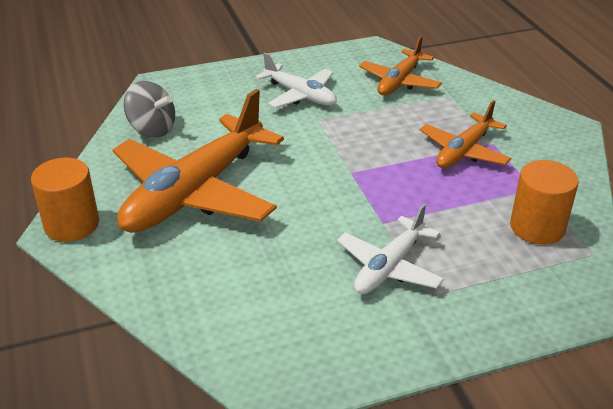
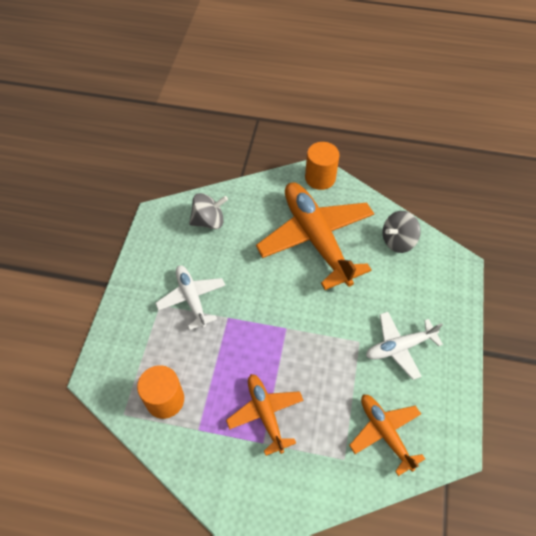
camera: 120 degrees right, 20 degrees up
(240, 311) = (209, 221): none -> grey spinning top

